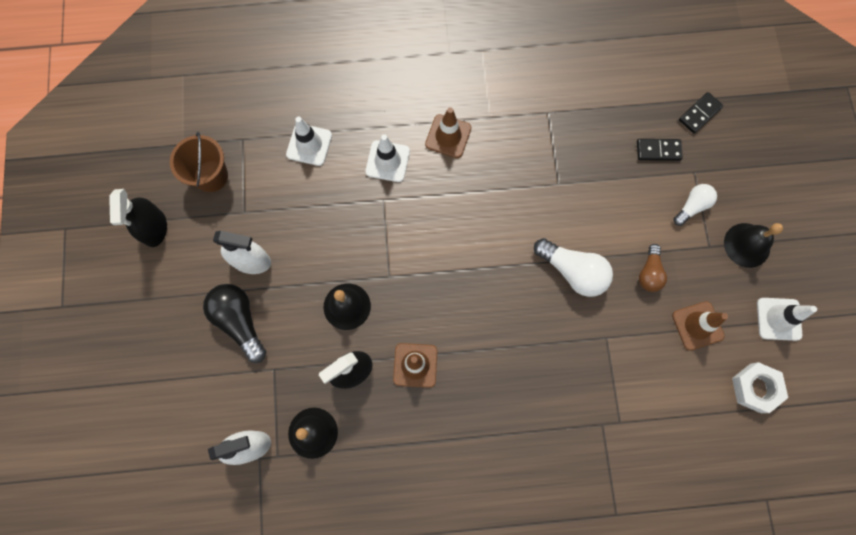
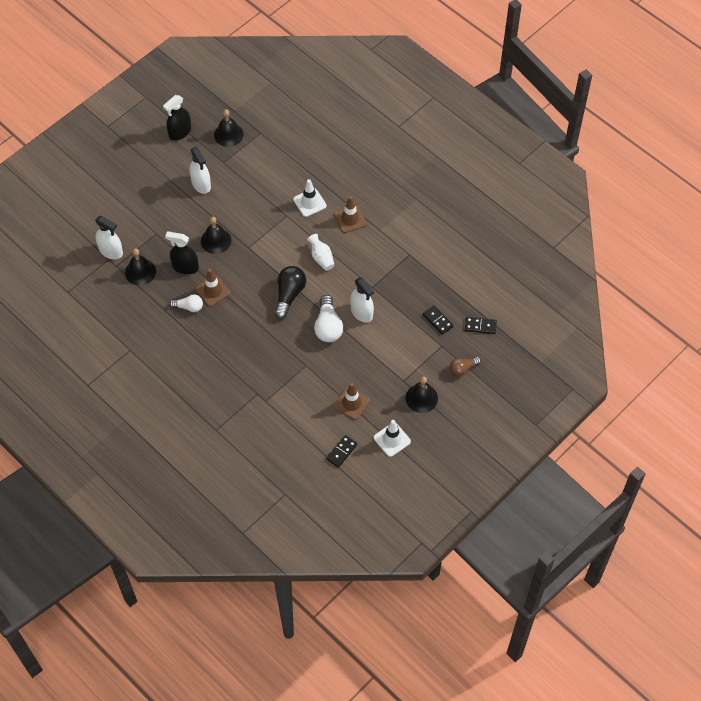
camera: 50 degrees right, 15 degrees down
(211, 176) = (228, 134): brown bucket -> black bell
(240, 321) = (166, 202): black light bulb -> black light bulb (289, 295)
(309, 145) = (285, 163): white traffic cone -> none
(474, 207) = (321, 258): none -> white vase
(583, 220) = (361, 312): none -> white spray bottle
(649, 273) = (360, 362): brown light bulb -> brown light bulb (463, 369)
(692, 206) = (419, 357): white light bulb -> white light bulb (189, 307)
(755, 388) = (341, 452): white nut -> black domino

